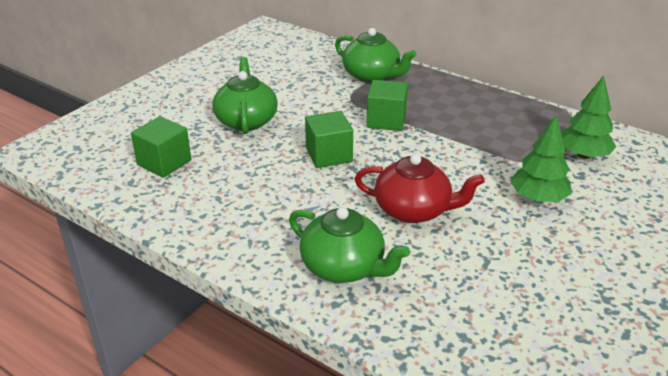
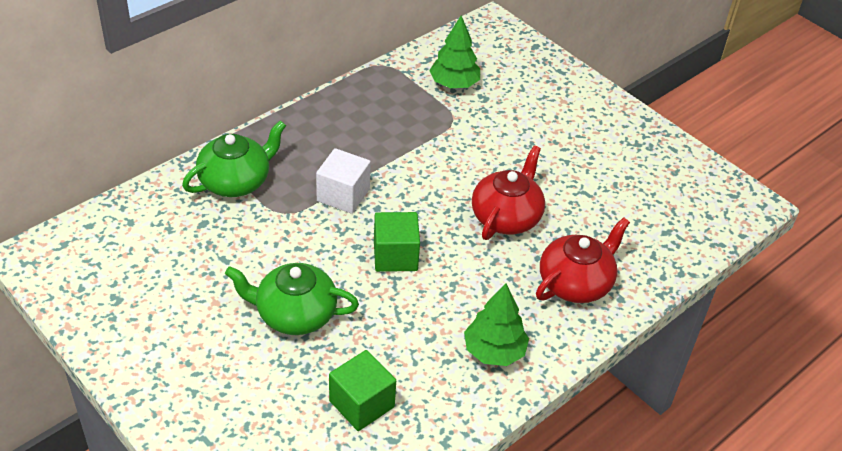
camera: 80 degrees left, 10 degrees up
(344, 267) = (576, 283): green teapot -> red teapot
(386, 120) = (343, 195): green cube -> white cube
(538, 198) = (510, 134): green tree -> green tree (494, 351)

